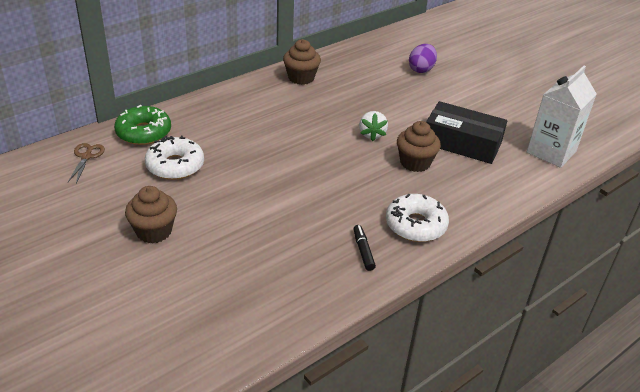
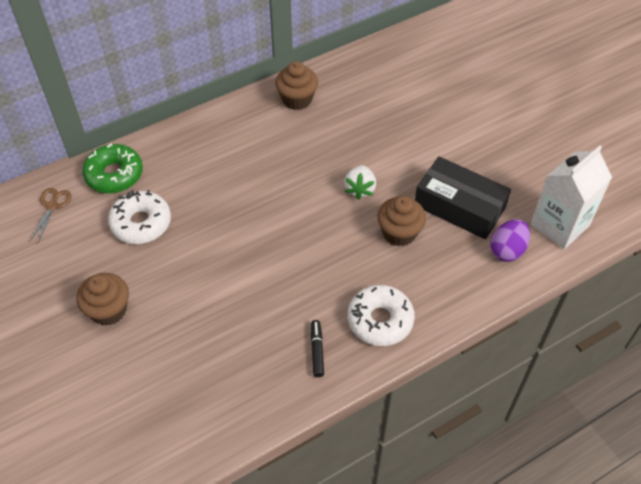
camera: 10 degrees right, 15 degrees up
(421, 69) = (439, 91): purple egg -> purple egg (507, 250)

